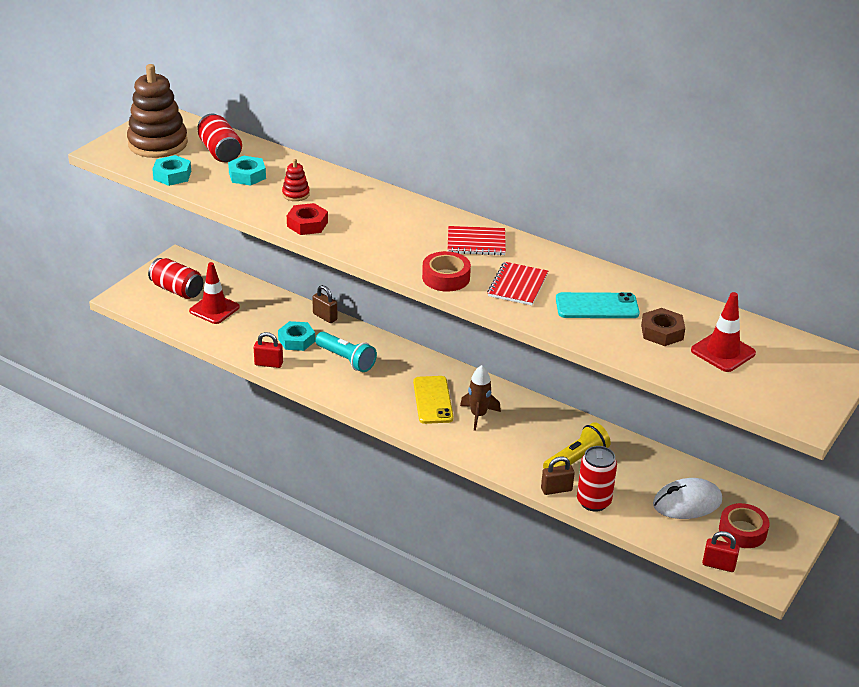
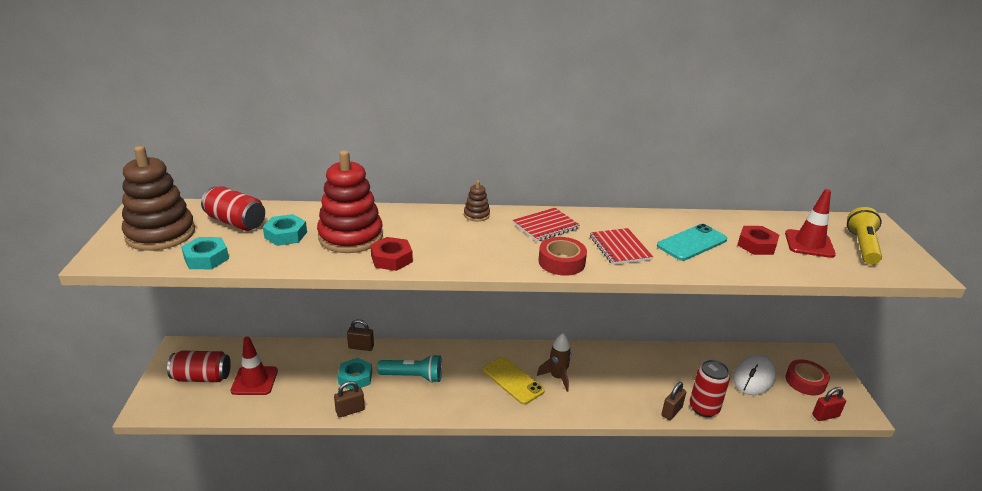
camera: 35 degrees left, 5 degrees down
(268, 364) = (350, 411): red padlock -> brown padlock
(296, 194) = (350, 236): red stacking toy -> red stacking toy, size x2.27
(425, 211) = (476, 215): none -> brown stacking toy
(576, 460) = (657, 380): yellow flashlight -> yellow flashlight (862, 246)
(662, 332) = (756, 245): brown nut -> red nut

